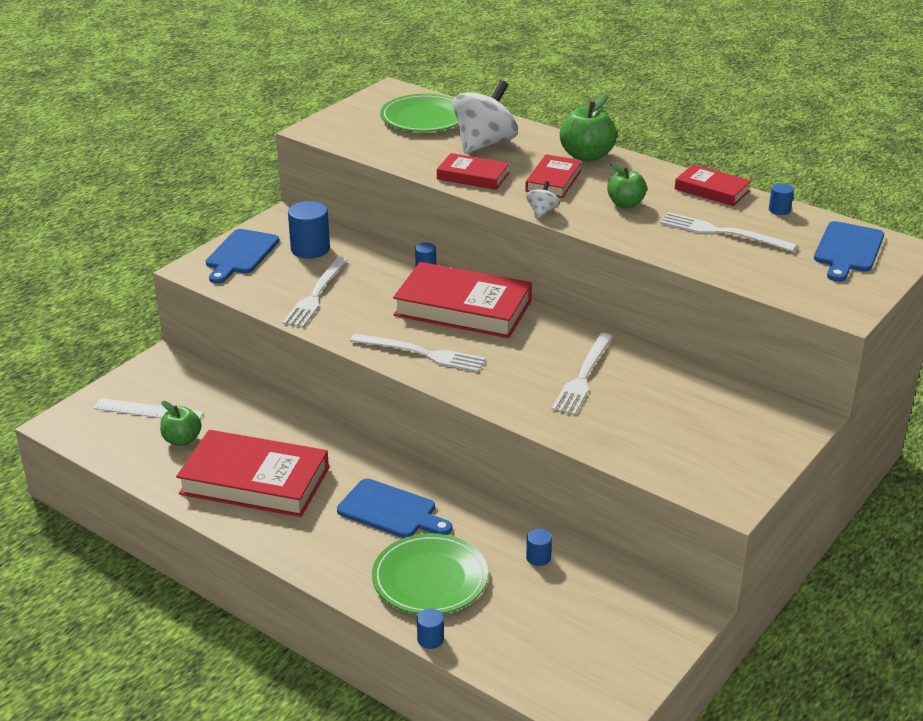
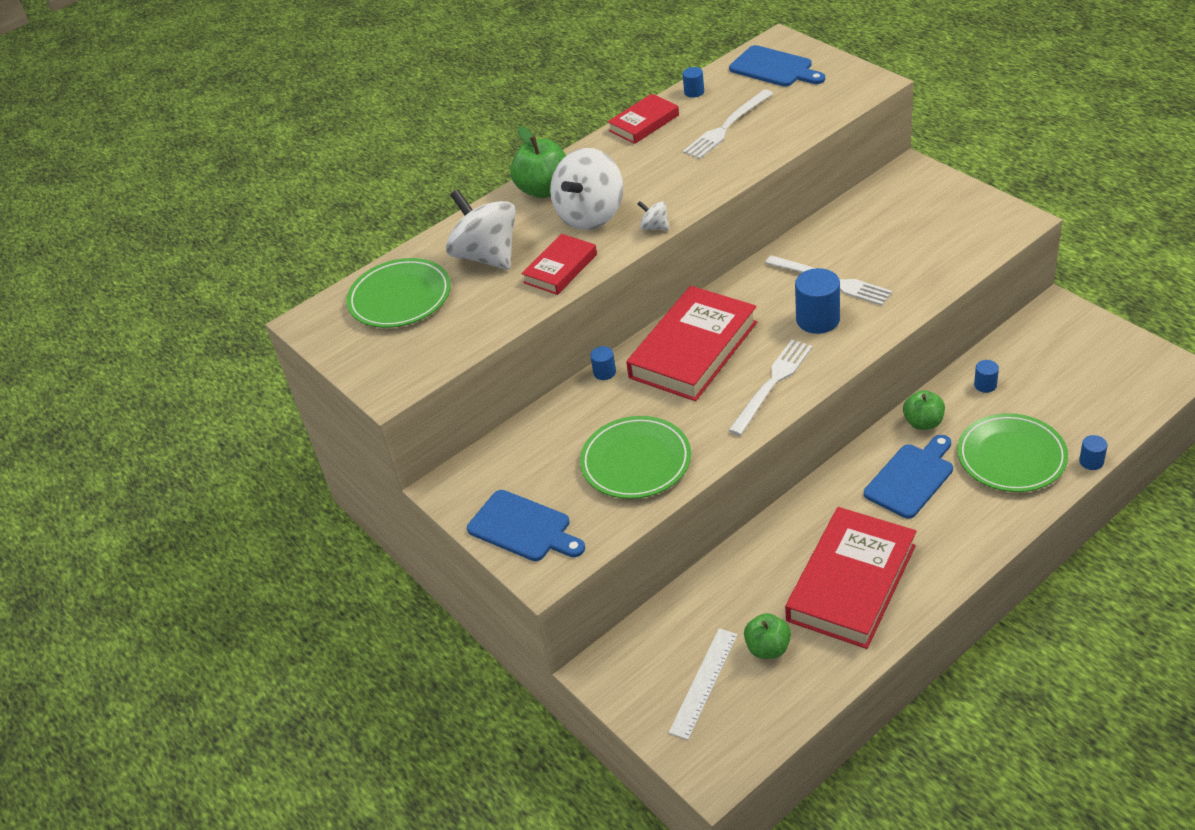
camera: 70 degrees left, 10 degrees up
(310, 249) = (532, 465): blue cylinder -> blue cylinder (818, 319)
(316, 295) = (636, 461): white fork -> green plate
(553, 181) = (591, 215): red book -> white spinning top
(625, 204) = (655, 175): green apple -> green apple (923, 423)

